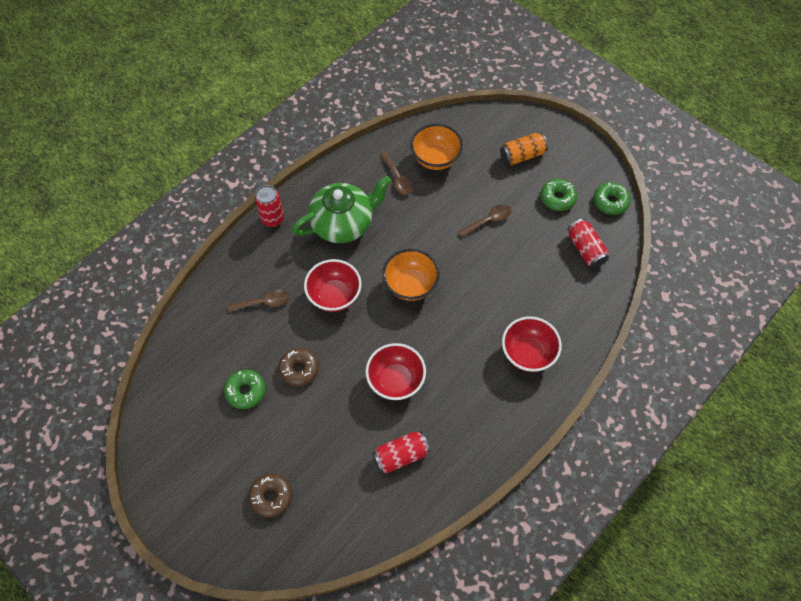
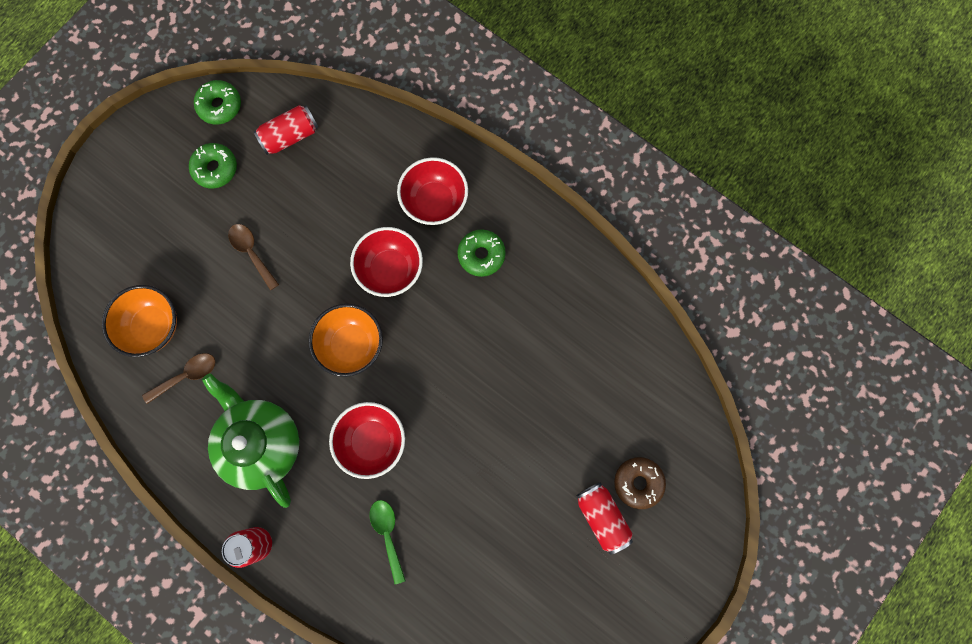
camera: 95 degrees left, 15 degrees up
(245, 391) = (512, 537): green donut -> green donut (481, 255)
(264, 302) = (387, 534): brown spoon -> green spoon
(299, 369) = (477, 473): brown donut -> none
(395, 380) = (481, 352): red bowl -> red bowl (390, 269)
(401, 455) = (572, 338): red can -> red can (602, 517)
(522, 155) = (148, 213): orange can -> none

